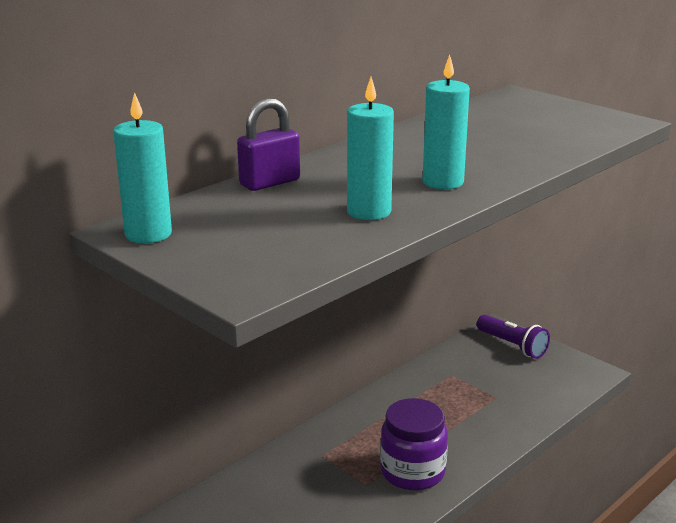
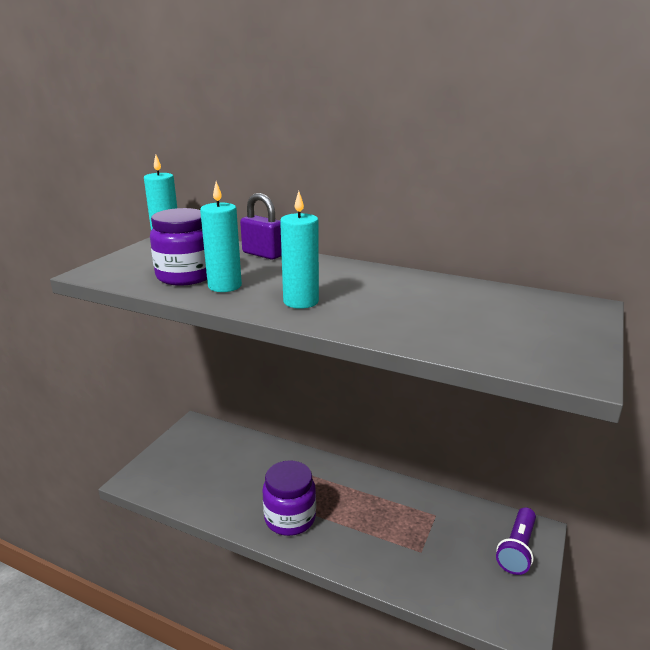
camera: 70 degrees right, 0 degrees up
(314, 230) = (185, 276): none -> purple jar

